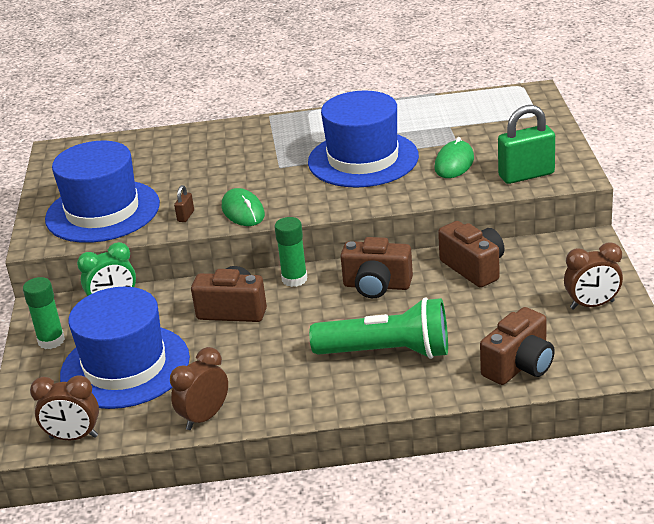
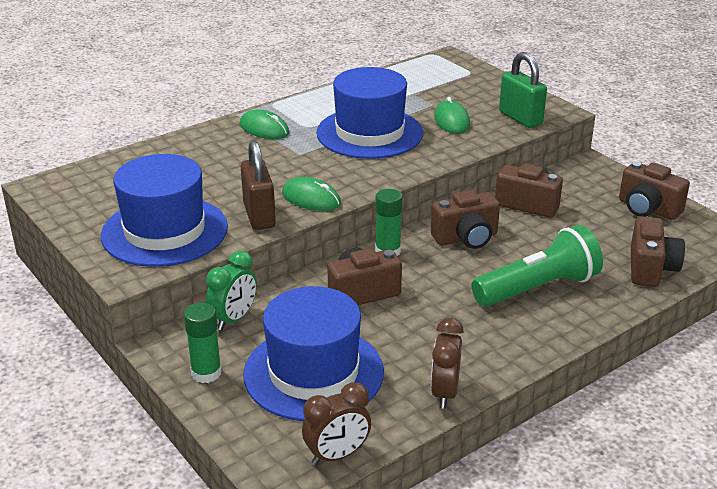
camera: 35 degrees left, 0 degrees up
(186, 216) = (259, 215): brown padlock -> brown padlock, size x2.24
(277, 135) = (264, 129): none -> green mouse
(526, 175) = (520, 118): green padlock -> green padlock turned 75 degrees counterclockwise
(592, 305) = (648, 209): brown clock -> brown camera

